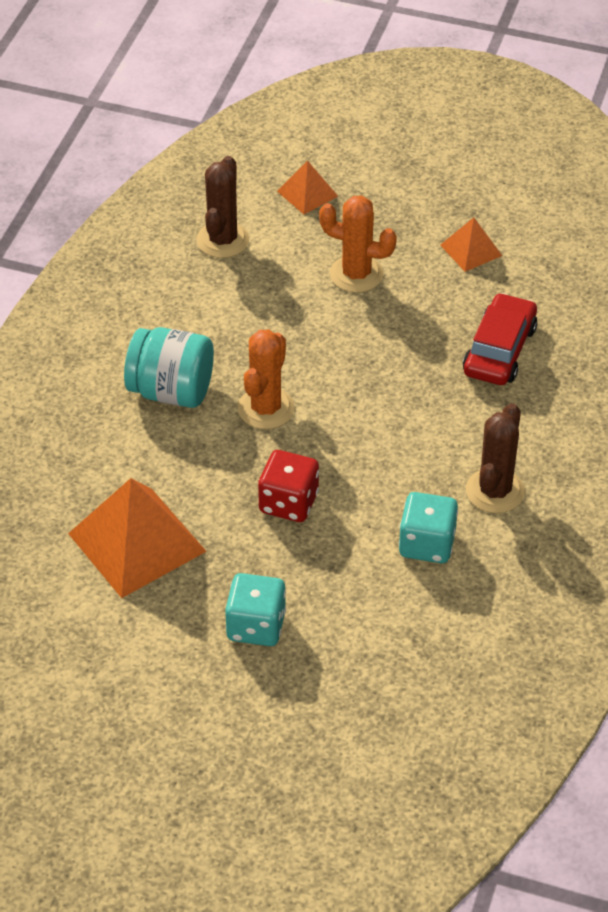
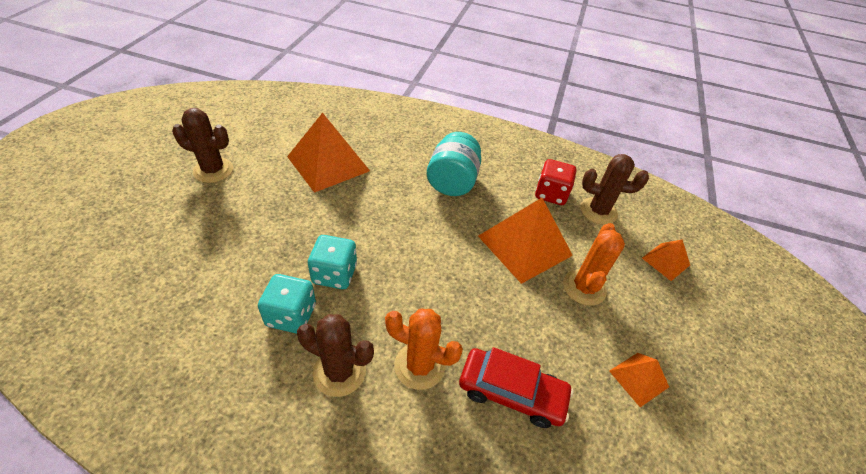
camera: 85 degrees right, 0 degrees up
(162, 687) = (213, 170): none -> brown cactus
(256, 626) = (244, 212): turquoise dice -> turquoise dice (334, 274)
(266, 408) = (437, 226): orange cactus -> orange cactus (419, 366)
(288, 503) = (348, 234): red dice -> red dice (551, 194)
(292, 321) = (524, 245): none -> orange pyramid

